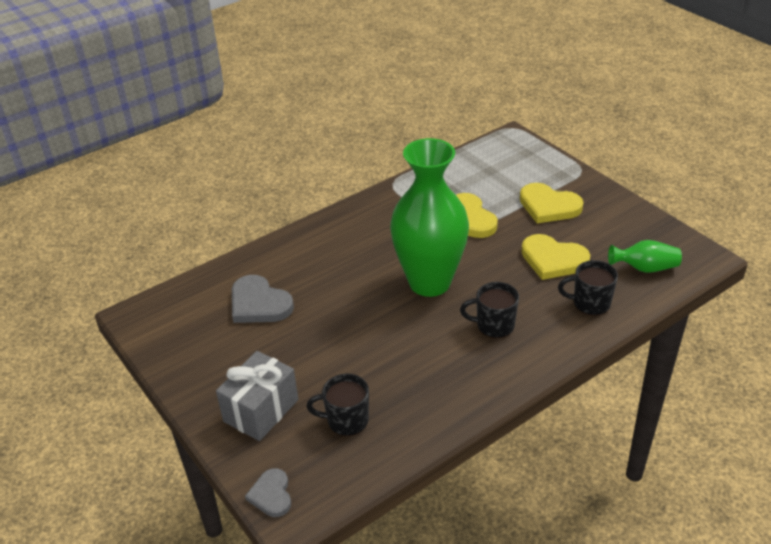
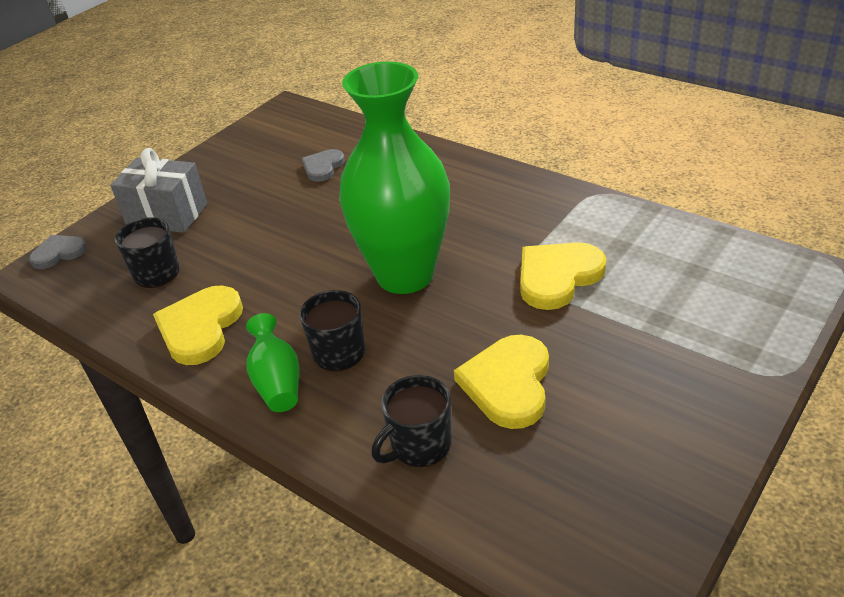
camera: 75 degrees right, 0 degrees up
(259, 304) = (323, 167): grey heart -> grey heart, size x0.61
(548, 206) = (645, 353): yellow heart -> yellow heart (200, 328)
(590, 303) = (419, 446): black mug -> black mug turned 120 degrees counterclockwise
(645, 268) = (540, 506): green vase -> green vase (277, 382)

